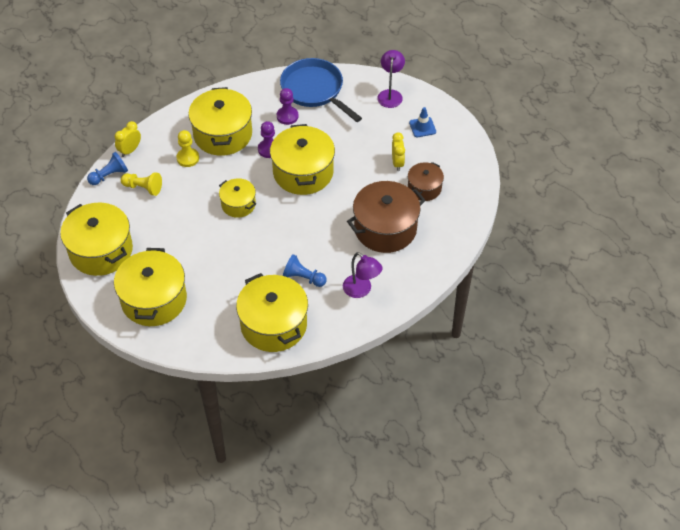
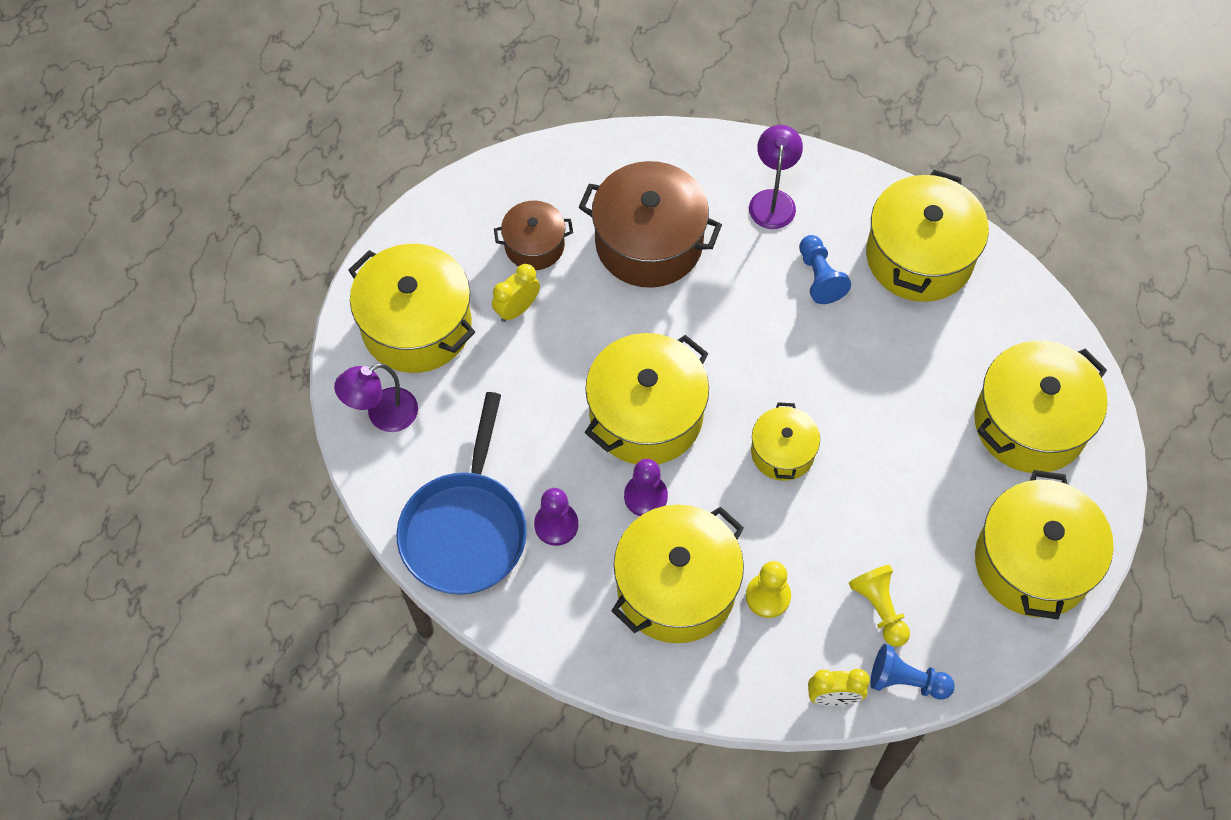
camera: 130 degrees left, 10 degrees up
(422, 127) = (416, 325): blue traffic cone -> yellow pot

